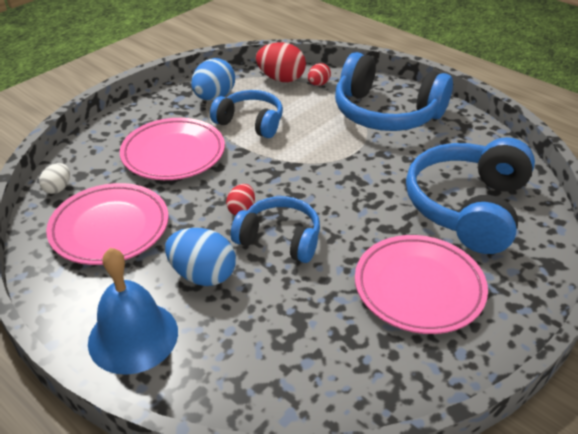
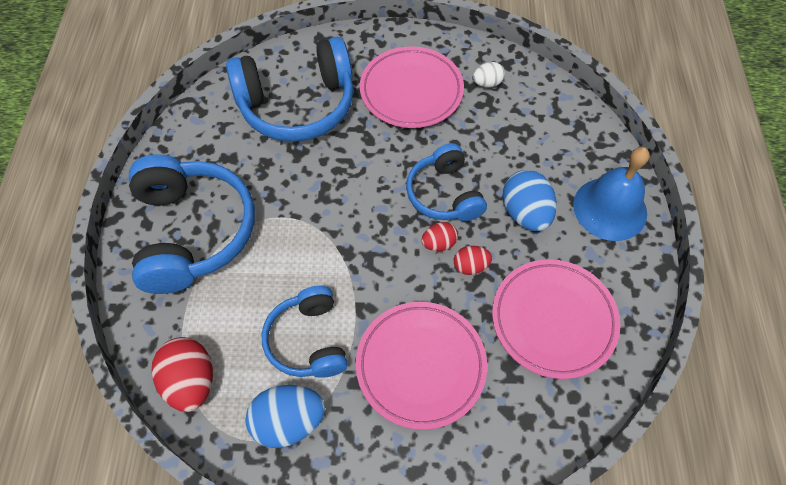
camera: 130 degrees left, 20 degrees up
(58, 188) = (561, 420): white egg -> white egg (487, 83)
(318, 84) = (175, 333): red egg -> red egg (470, 266)

